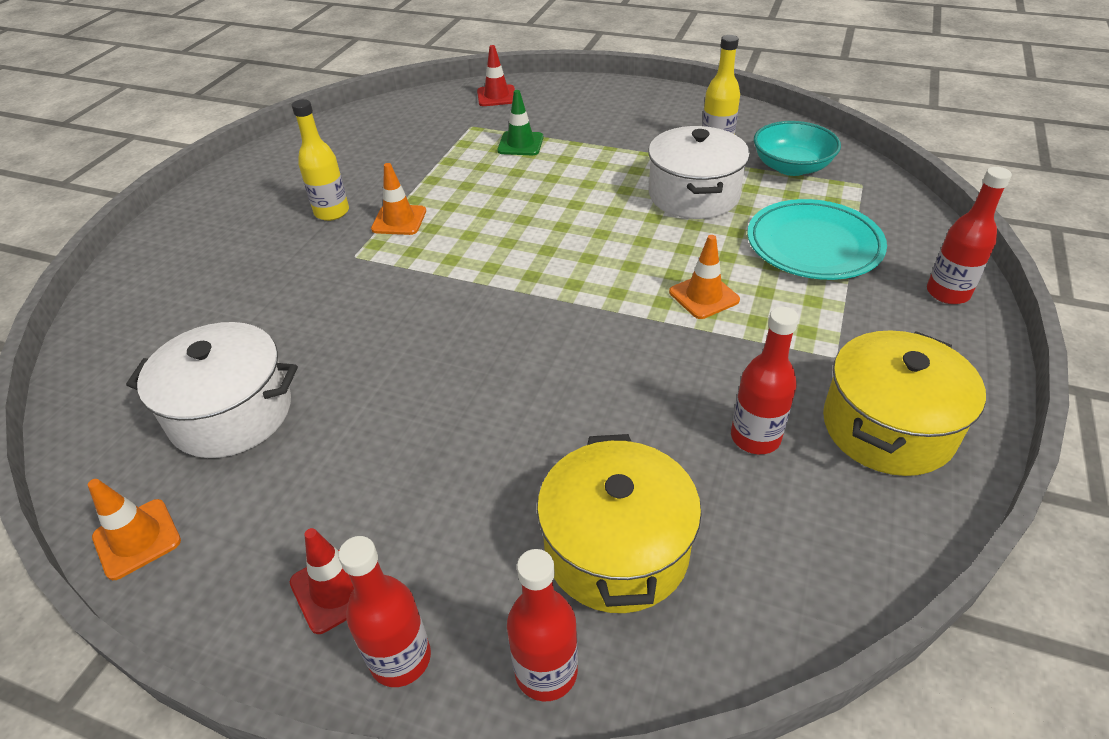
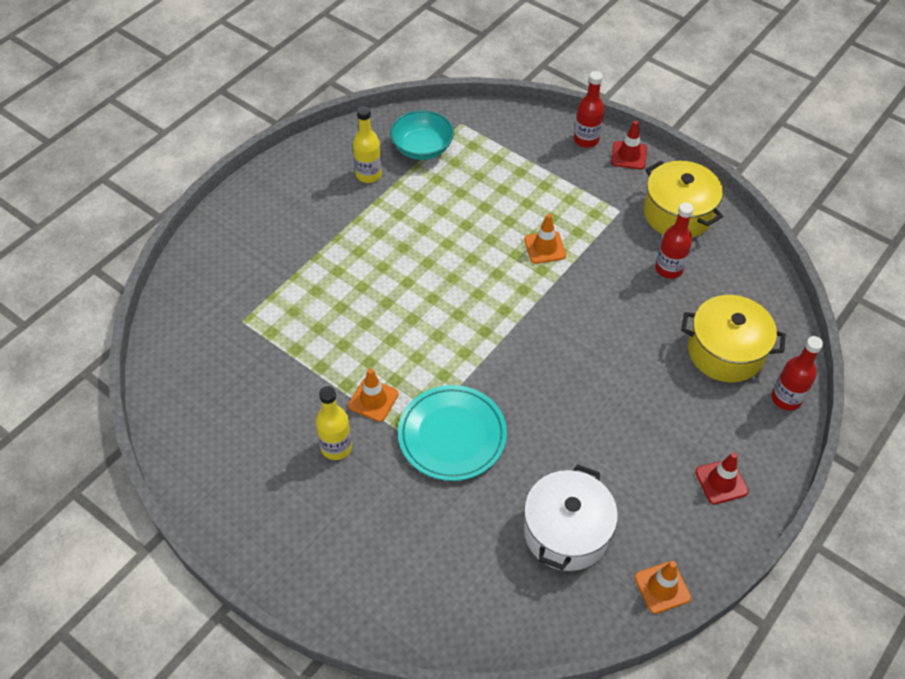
camera: 75 degrees left, 10 degrees up
(400, 658) = (768, 457): red bottle -> none
(496, 96) = (196, 289): red traffic cone -> red traffic cone (629, 155)
(520, 144) = (296, 293): green traffic cone -> none
(693, 195) = (430, 212): white pot -> none
(813, 245) = (516, 176): turquoise plate -> turquoise plate (452, 435)

